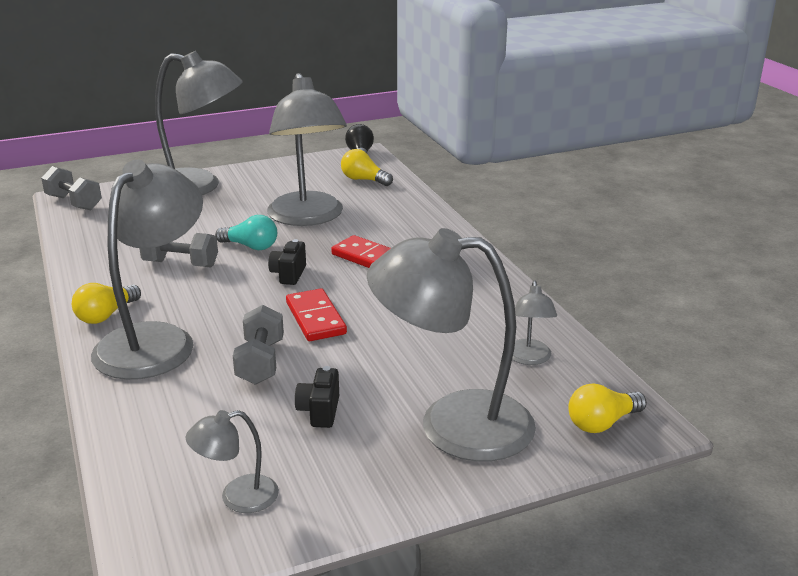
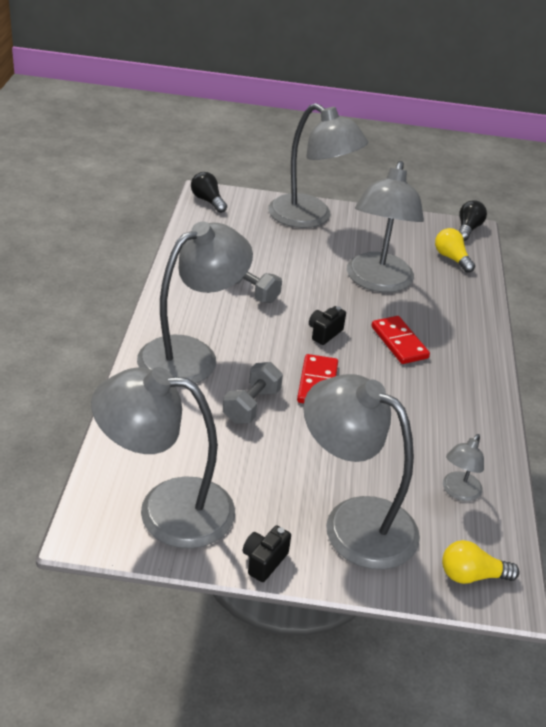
camera: 25 degrees right, 10 degrees up
(74, 203) = (208, 201): grey dumbbell -> black light bulb
(106, 315) = (171, 318): yellow light bulb -> none
(237, 497) = (166, 509): grey lamp -> grey lamp, size x2.21
(250, 246) = (313, 294): turquoise light bulb -> none
(319, 411) = (265, 466): black camera -> black camera (264, 561)

